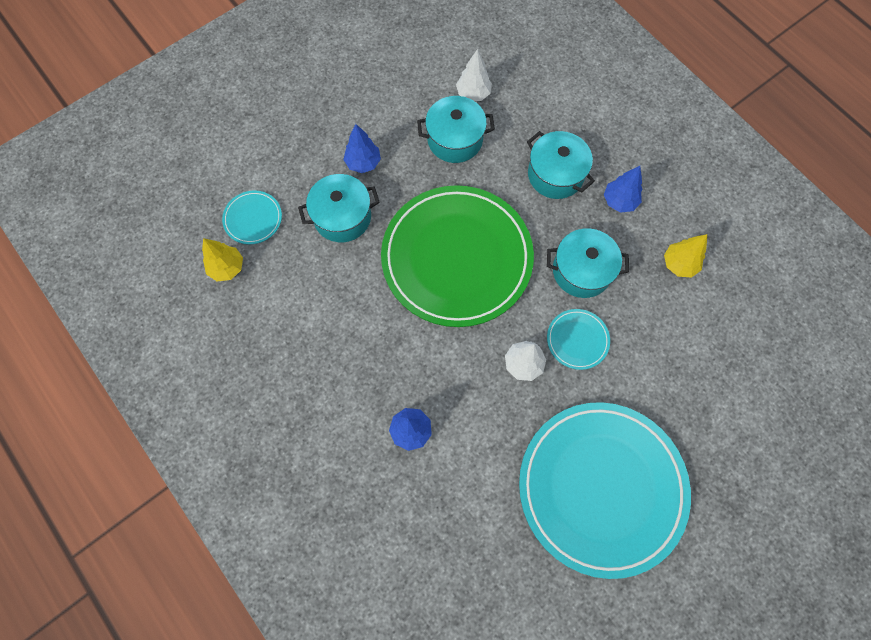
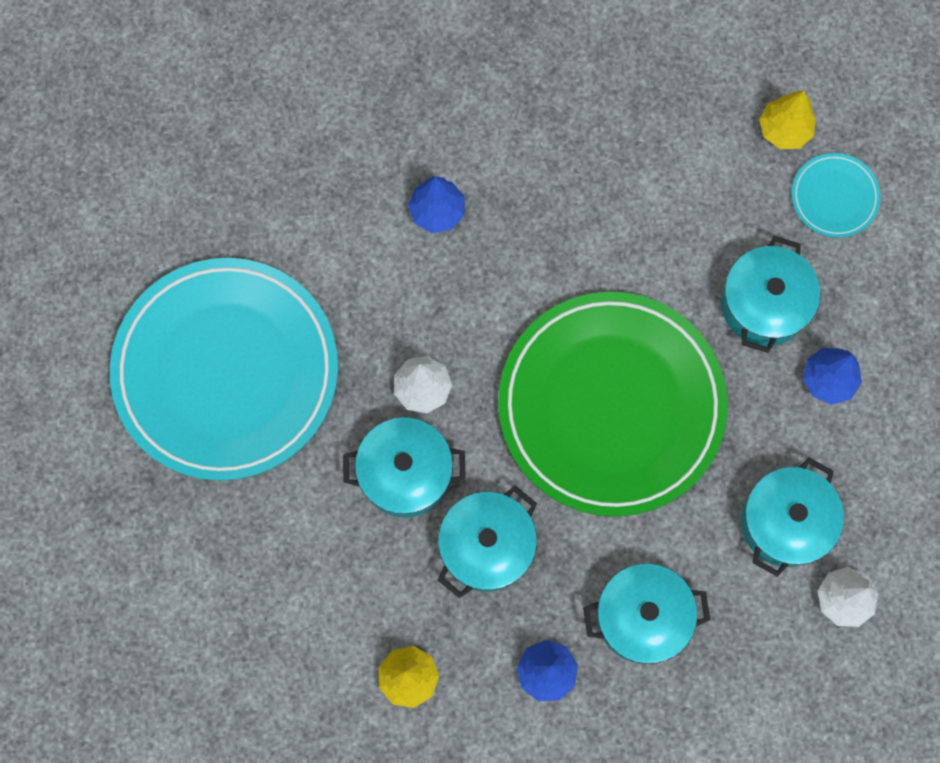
camera: 125 degrees right, 5 degrees up
(577, 340) = (405, 473): turquoise plate -> turquoise pot

